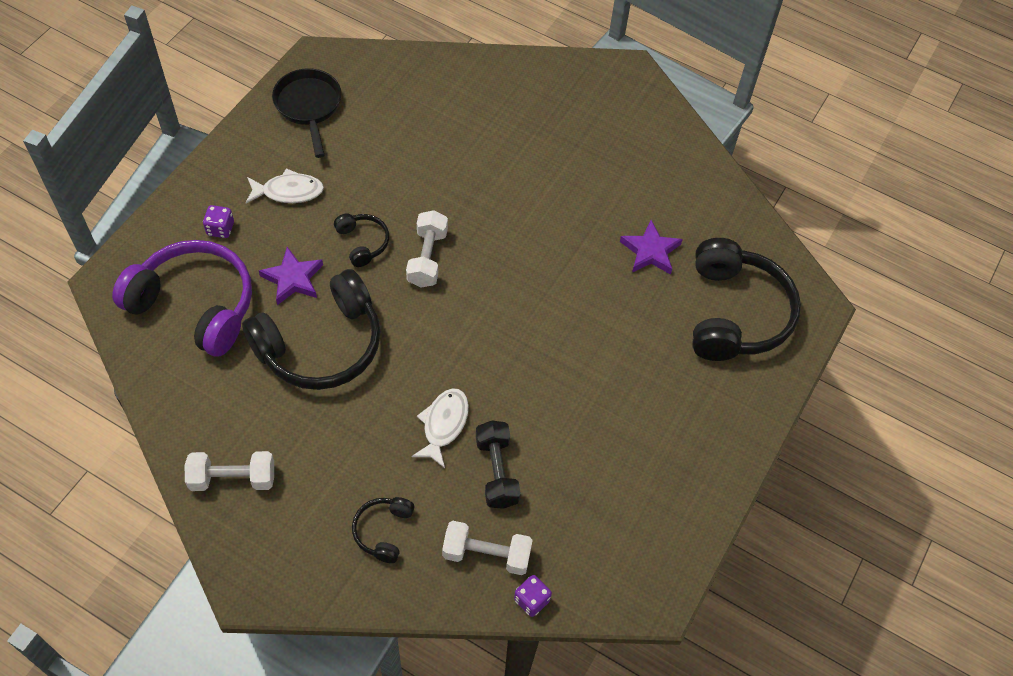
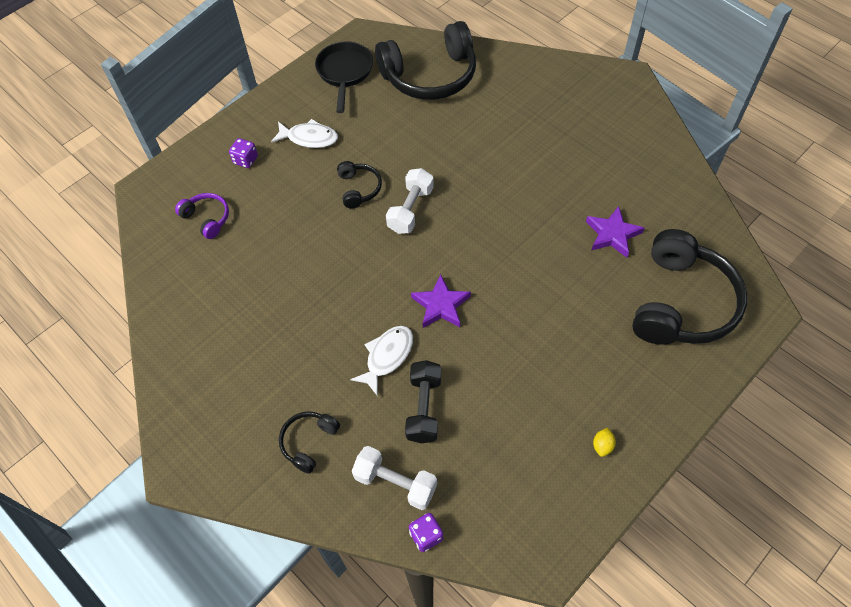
camera: 20 degrees right, 0 degrees up
(195, 305) = (207, 218): purple headphones -> purple headphones, size x0.47
(233, 478) = (194, 370): white dumbbell -> none
(293, 279) = (292, 209): purple star -> purple star (441, 305)
(321, 345) = (300, 269): black headphones -> black headphones (430, 76)
(687, 475) = (602, 446): none -> yellow lemon

